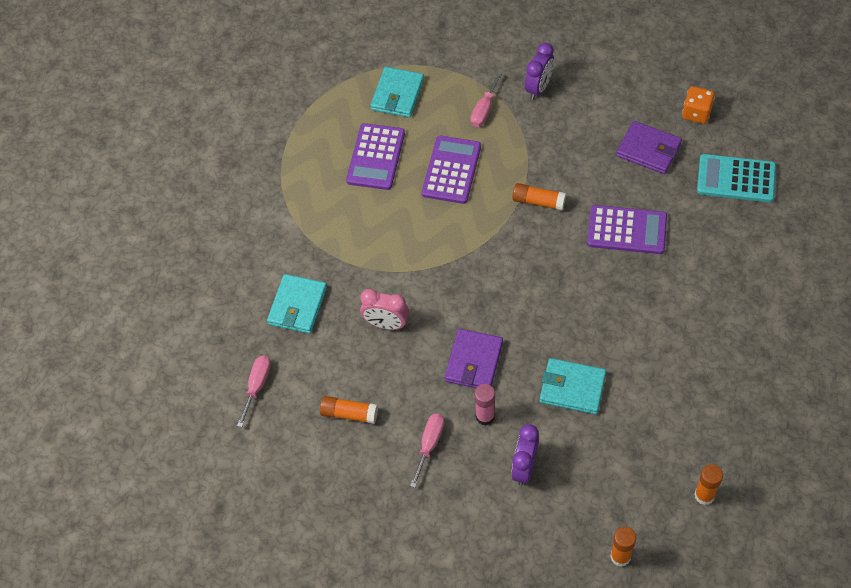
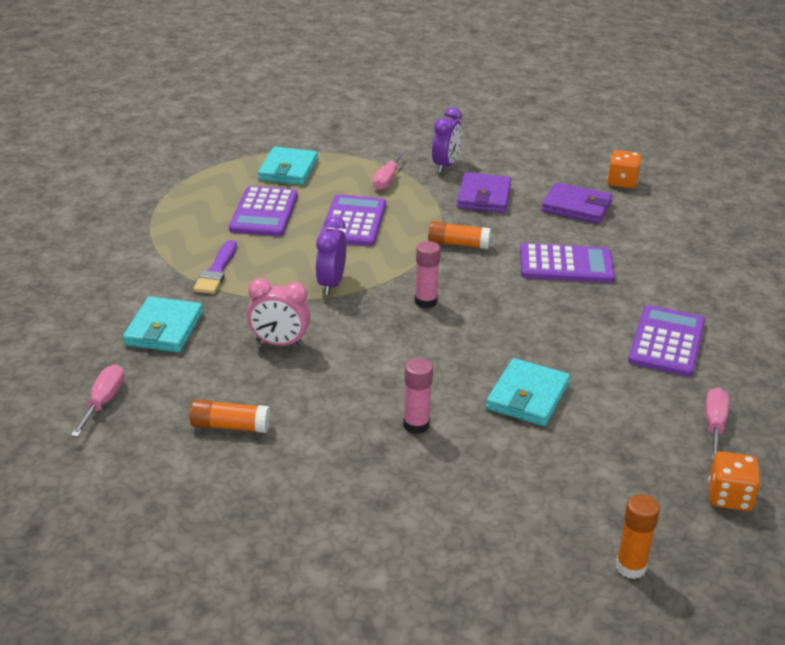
camera: 10 degrees left, 25 degrees down
(337, 235) = (216, 271): none -> purple brush
(429, 445) = (342, 454): pink screwdriver -> pink screwdriver (714, 425)
(474, 362) = (395, 375): purple wallet -> purple wallet (484, 197)
(504, 276) = (425, 302): none -> pink glue stick
(524, 467) = (476, 475): purple clock -> purple clock (331, 284)
(572, 388) = (527, 396): turquoise wallet -> turquoise wallet turned 75 degrees counterclockwise
(693, 328) = (666, 342): none -> purple calculator
(704, 495) = (729, 497): orange glue stick -> orange dice
(736, 179) = (680, 227): turquoise calculator -> none

